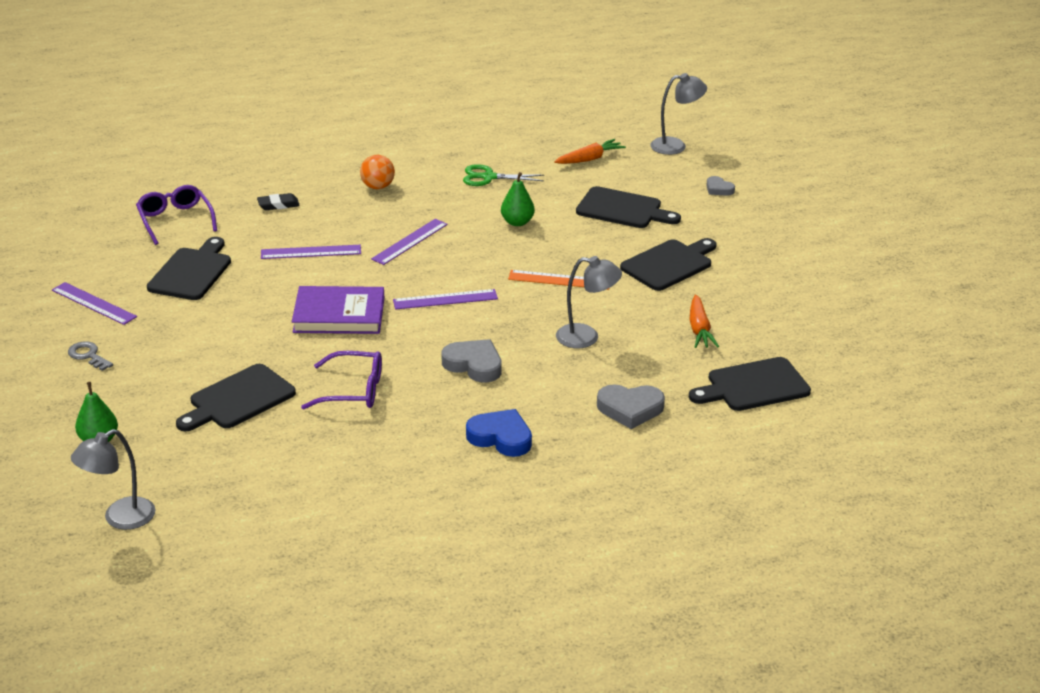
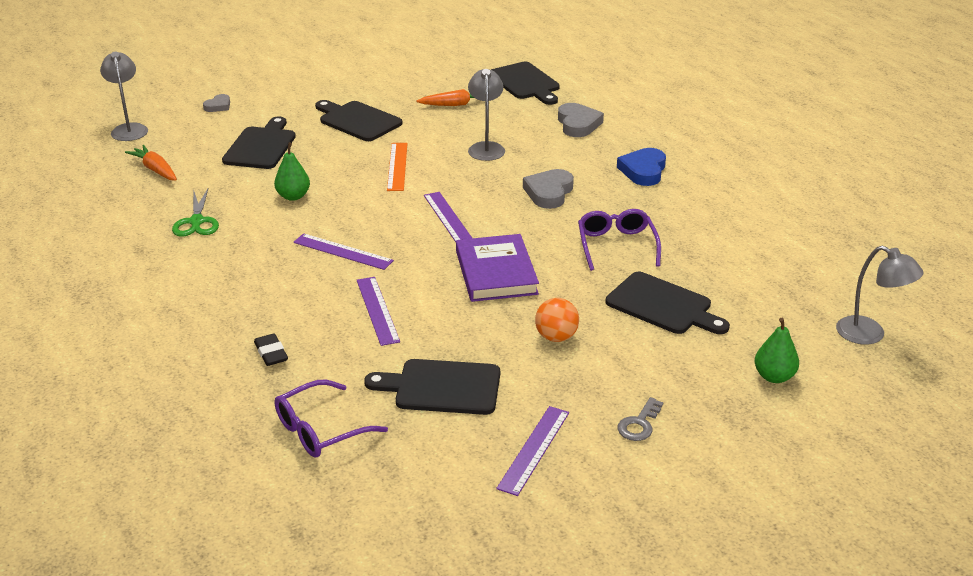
camera: 100 degrees left, 0 degrees up
(378, 187) = (221, 289): orange ball -> orange ball (556, 337)

